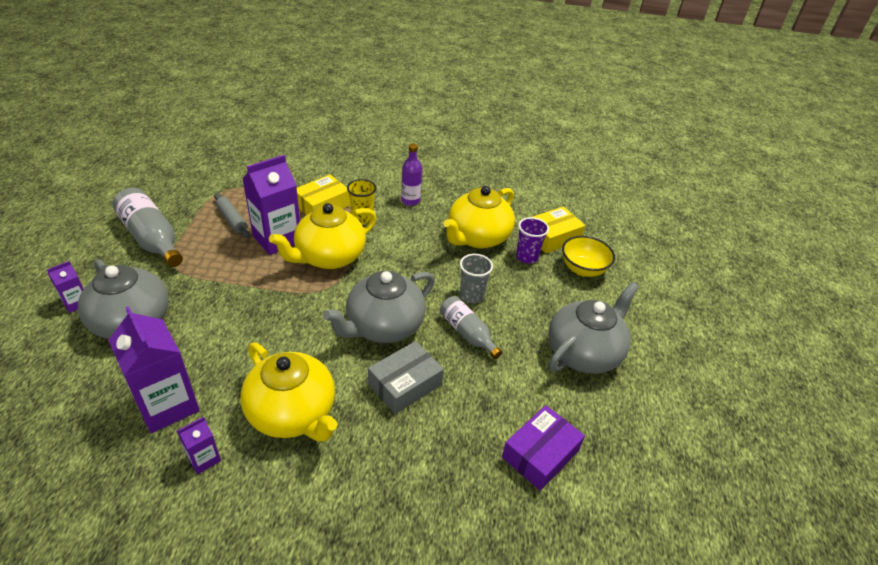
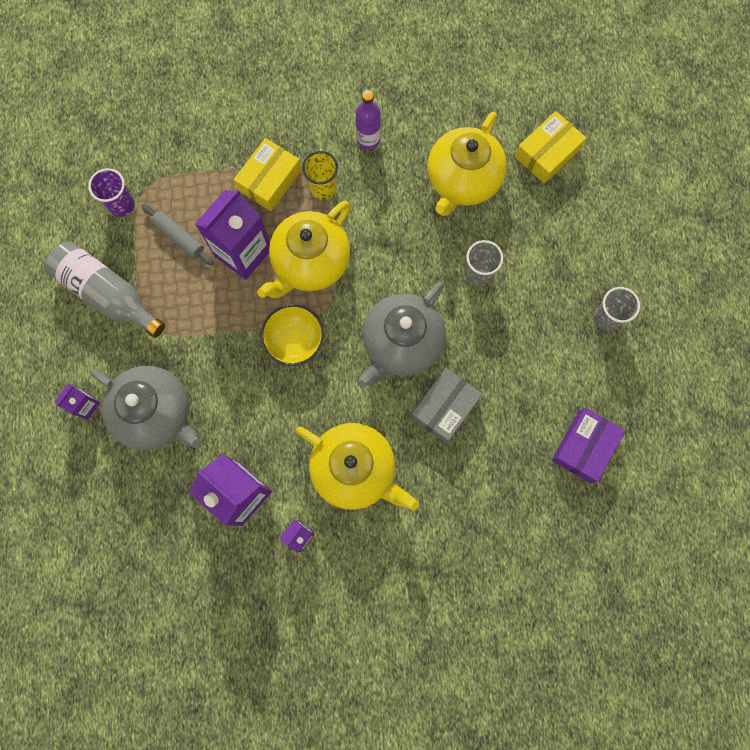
camera: 10 degrees left, 35 degrees up
(467, 333) = (487, 327): grey bottle -> none
(527, 257) = (524, 196): purple cup -> purple cup (122, 205)
(583, 269) = (589, 197): yellow bowl -> yellow bowl (295, 341)
(584, 353) = (606, 318): grey teapot -> grey cup

